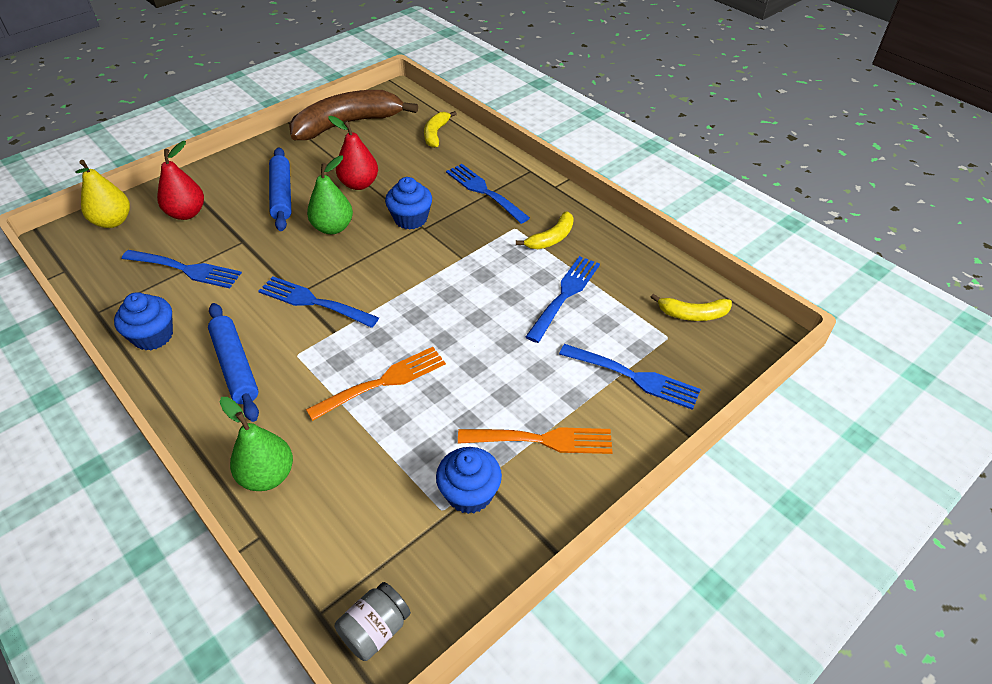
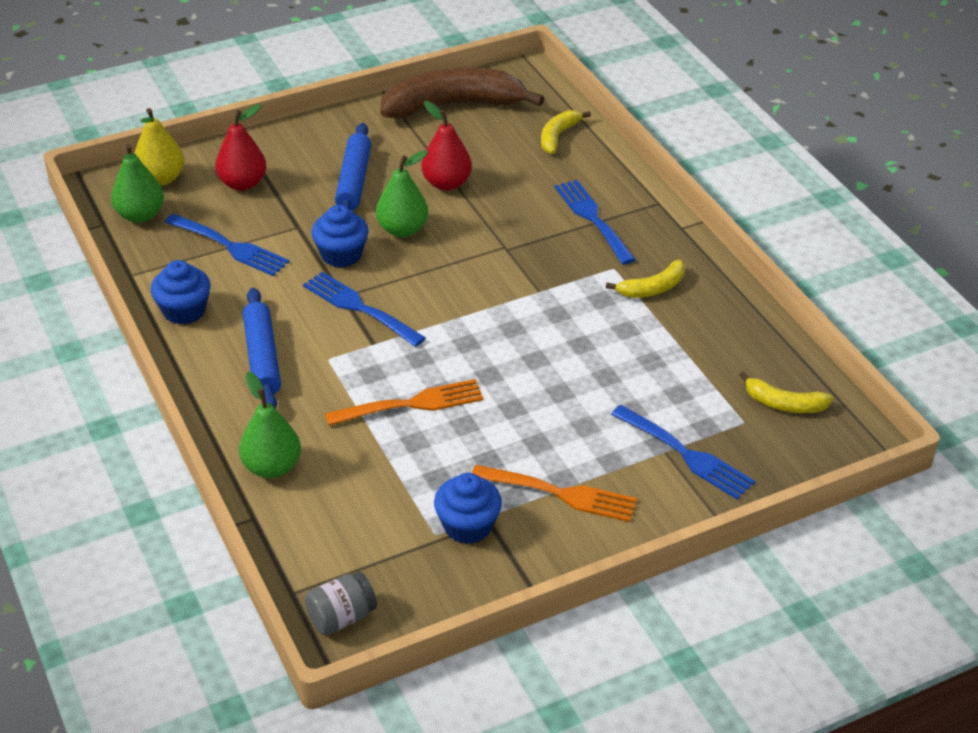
camera: 15 degrees right, 5 degrees down
(98, 256) = (140, 215): none -> green pear
(410, 219) = (494, 236): blue cupcake -> blue cupcake (341, 255)
(565, 295) = (643, 354): blue fork -> none

